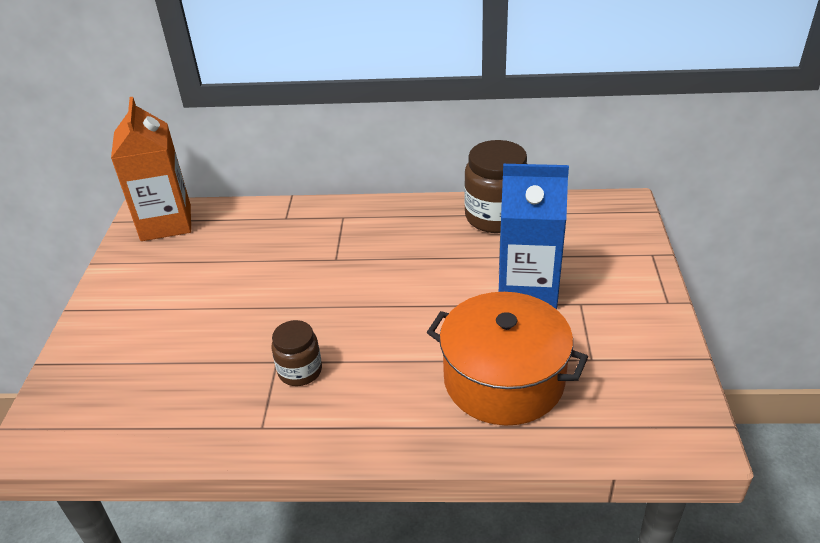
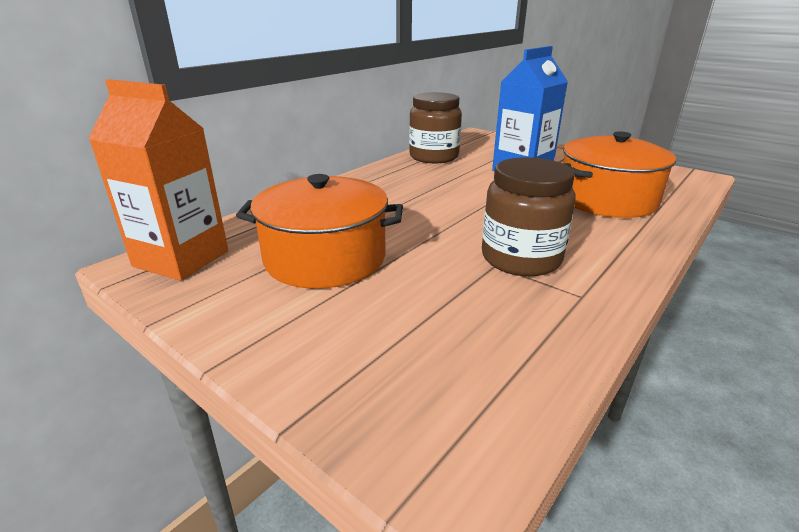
camera: 55 degrees left, 10 degrees down
(216, 277) = (325, 258): none -> orange pot
(300, 371) = (521, 258): brown jar -> brown jar, size x1.71

